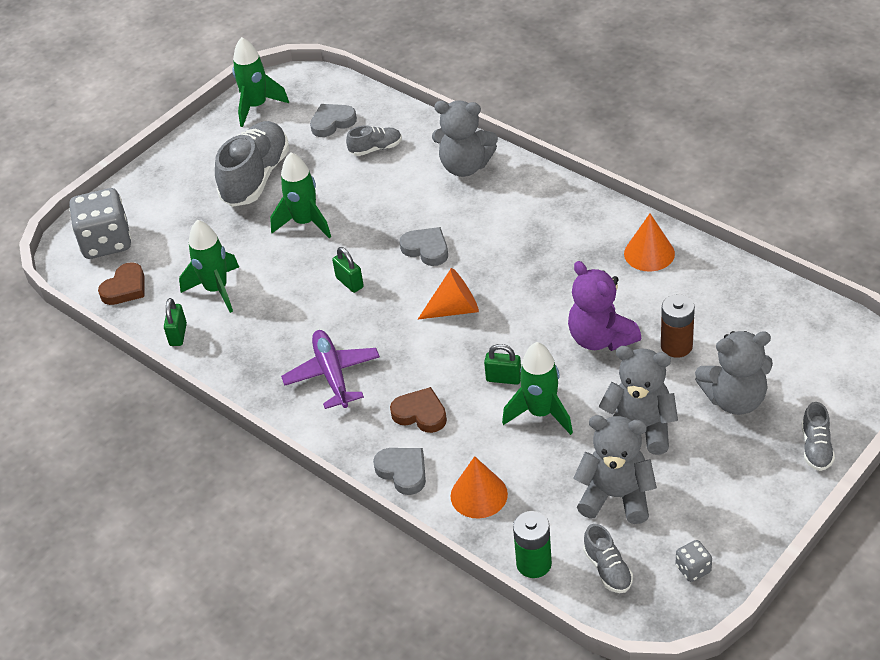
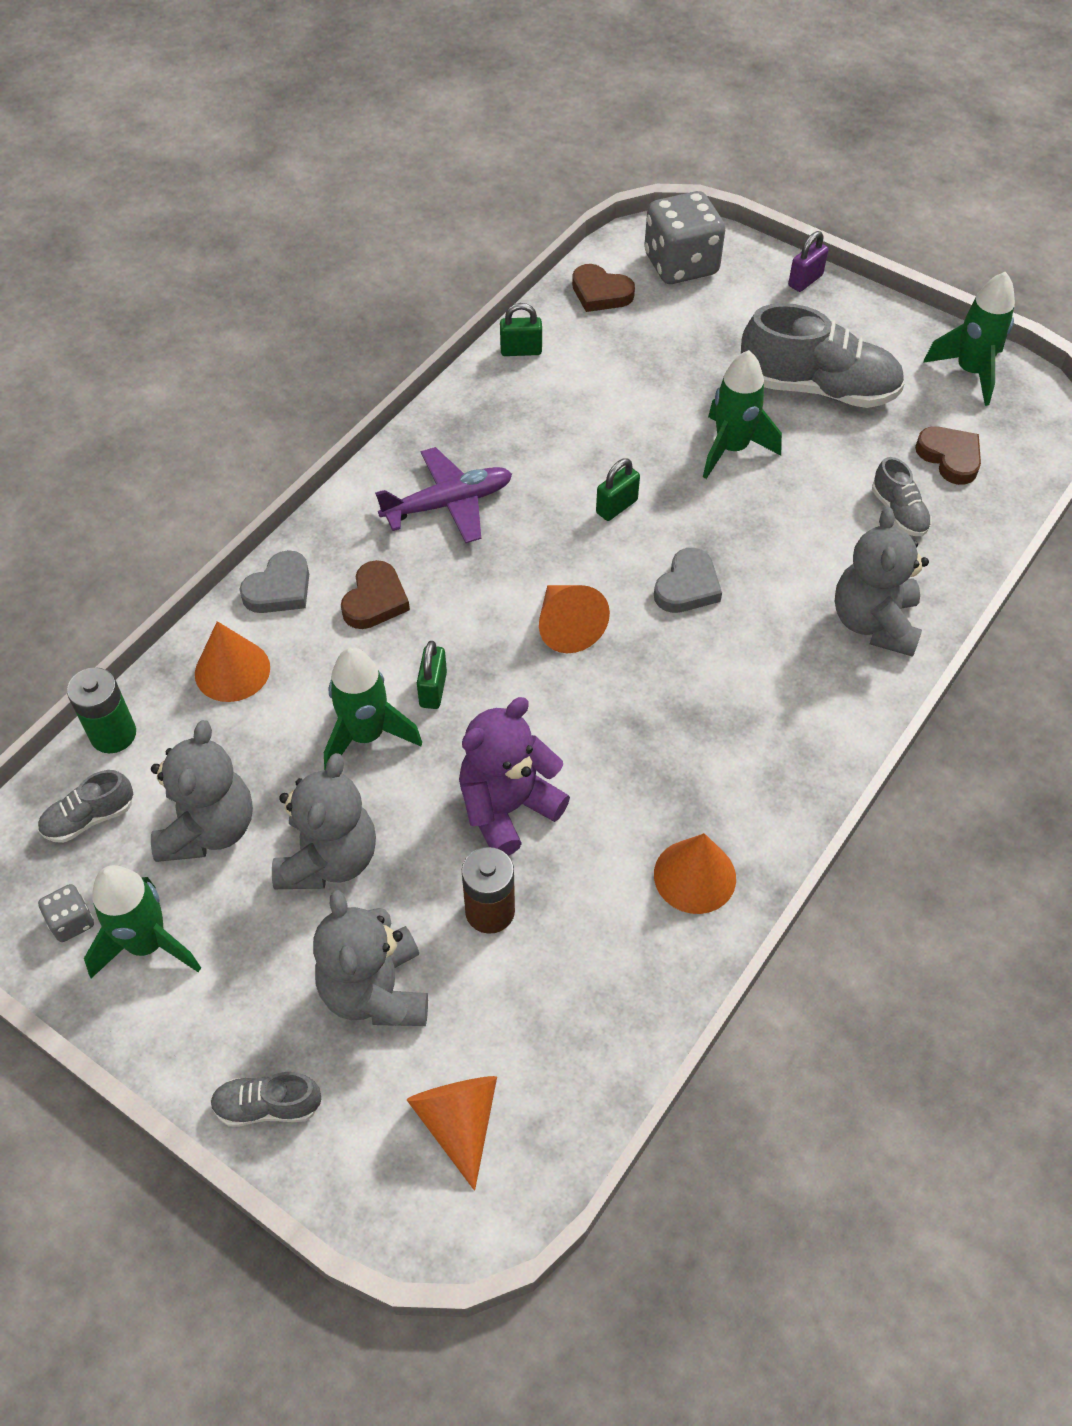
camera: 80 degrees right, 10 degrees up
(144, 177) = (805, 280): none -> purple padlock
(216, 290) = (599, 376): green rocket -> green rocket (147, 944)
(332, 122) = (950, 457): grey heart -> brown heart
(816, 358) = (458, 1122): none -> orange cone

